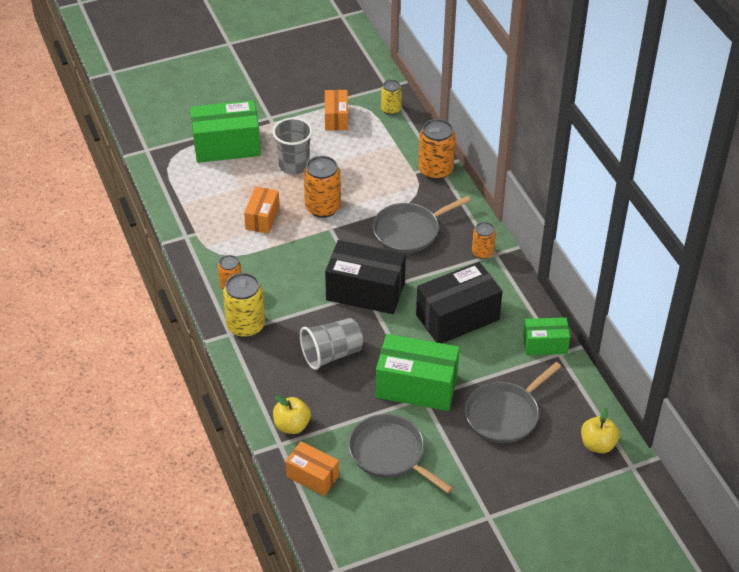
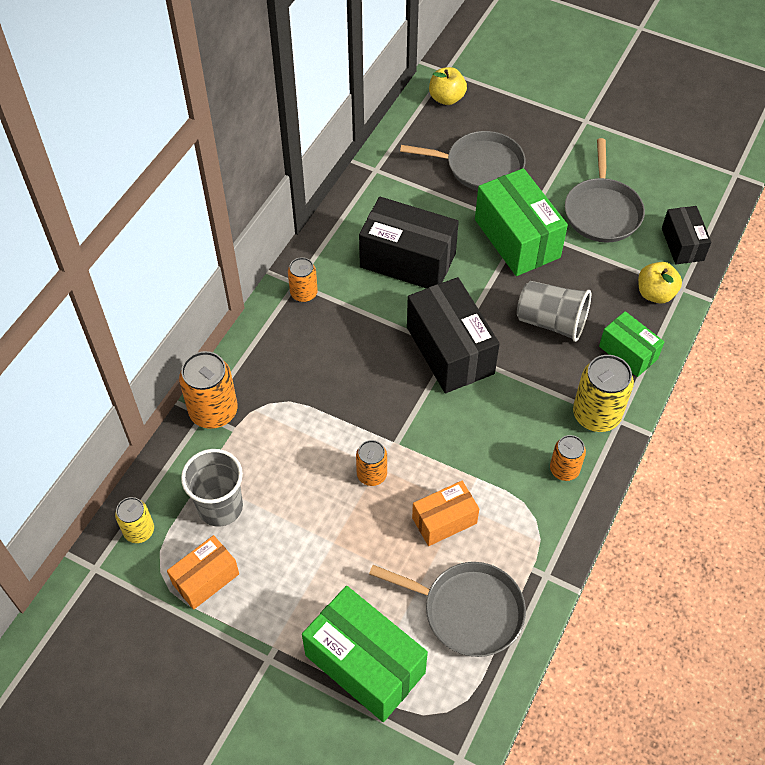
camera: 130 degrees left, 10 degrees up
(294, 165) = (331, 558): grey cup -> grey cup (220, 507)
(312, 476) = (682, 244): orange box -> black box
(323, 207) = (371, 474): orange can -> orange can, size x0.60
(409, 231) = (331, 371): grey pan -> grey pan (467, 611)
(545, 344) = (375, 184): green box -> green box (628, 352)

